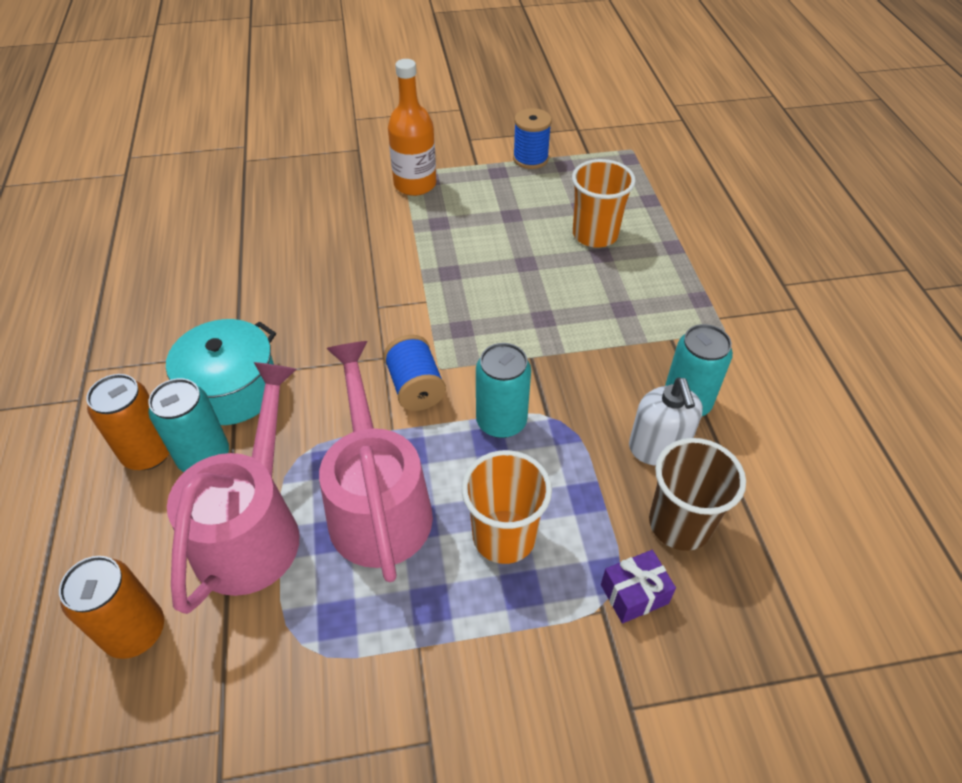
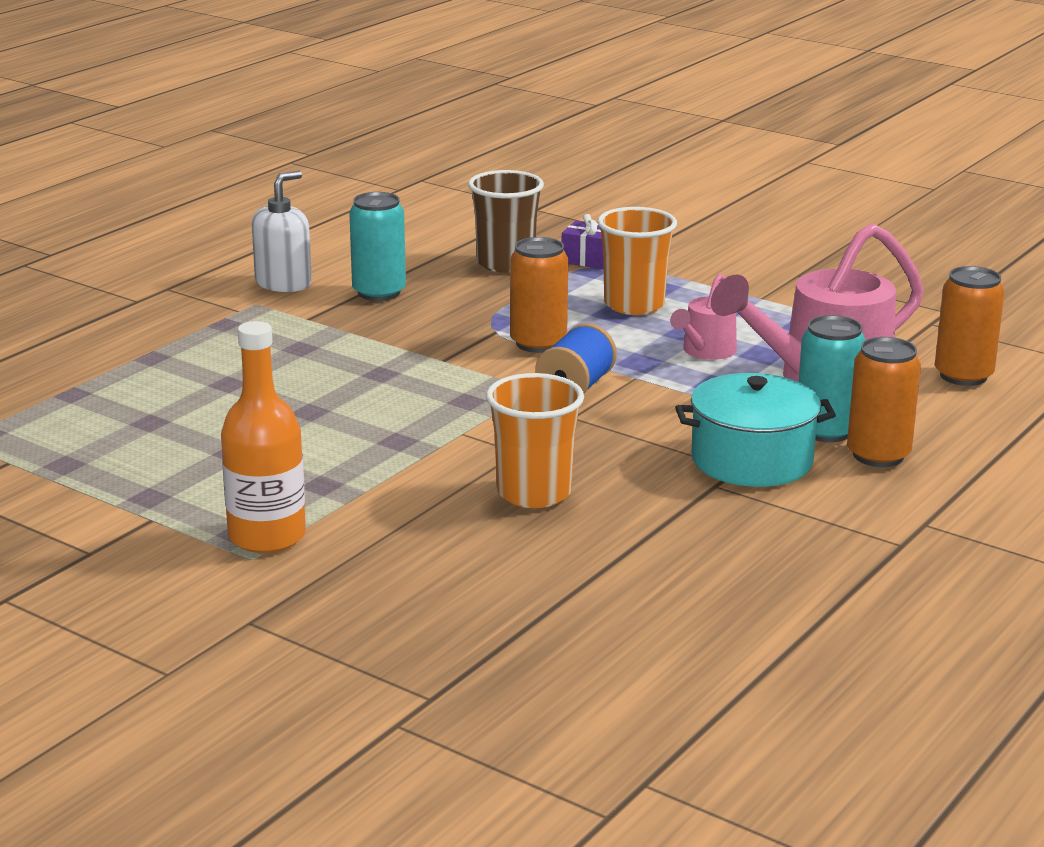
camera: 135 degrees left, 25 degrees down
(377, 502) = (705, 352): pink watering can -> pink watering can, size x0.50
(501, 421) = (538, 343): turquoise can -> orange can
(530, 159) = (80, 490): blue spool -> none
(595, 235) = (195, 398): orange cup -> orange cup (534, 493)
(658, 447) = (448, 288): white soap dispenser -> white soap dispenser (283, 283)

